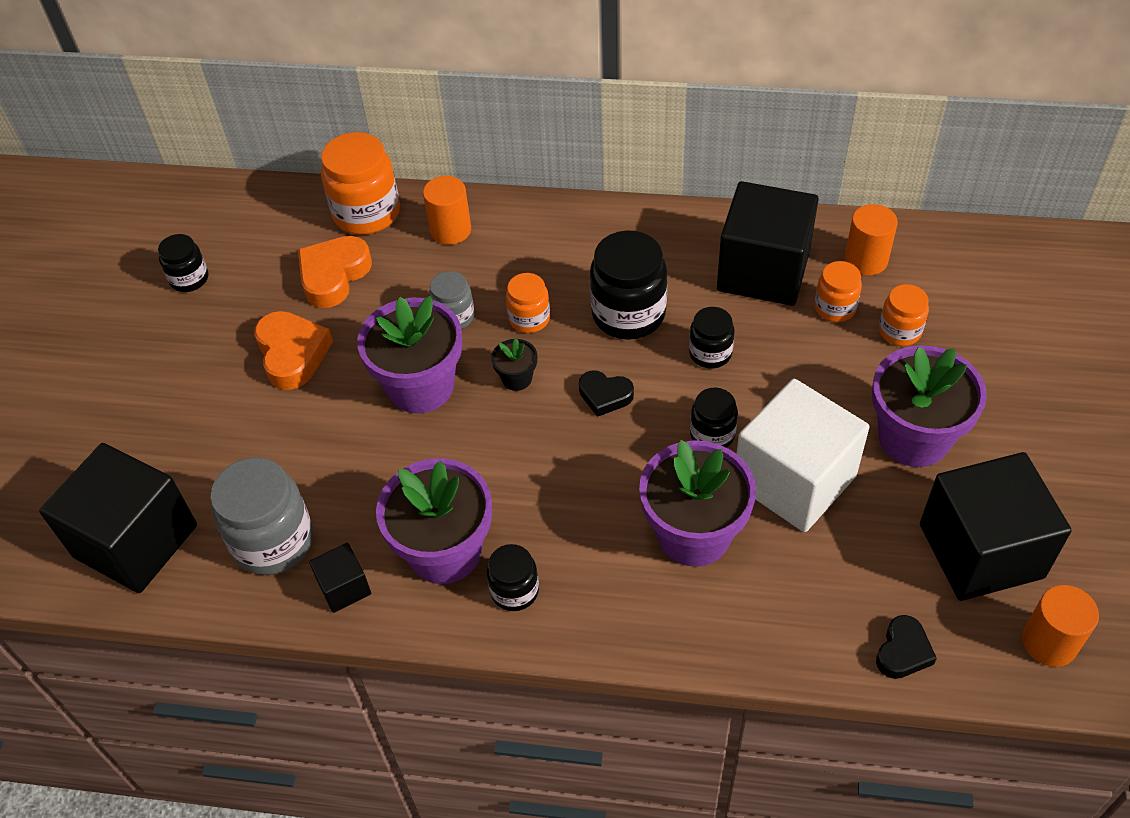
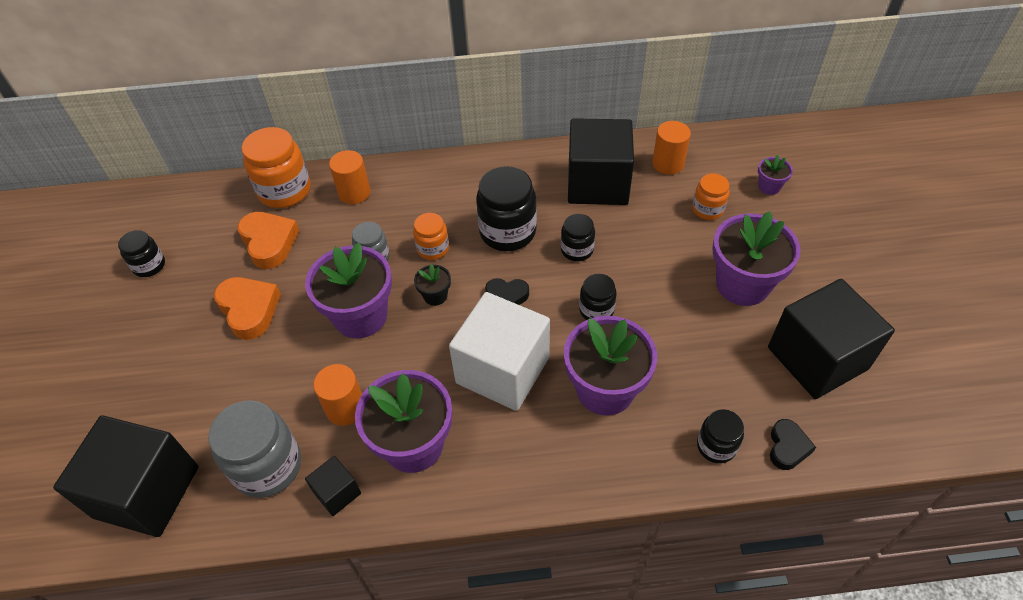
camera: 15 degrees left, 0 degrees up
(334, 276) = (269, 243): orange heart -> orange heart turned 135 degrees clockwise
(514, 591) = (478, 465): black jar -> black jar (716, 446)
(794, 480) = (667, 333): white cube -> white cube (502, 370)
(835, 307) = (657, 201): orange jar -> none
(994, 315) = (769, 187): none -> purple flower pot
(1049, 642) = (888, 416): orange cylinder -> orange cylinder (345, 408)

